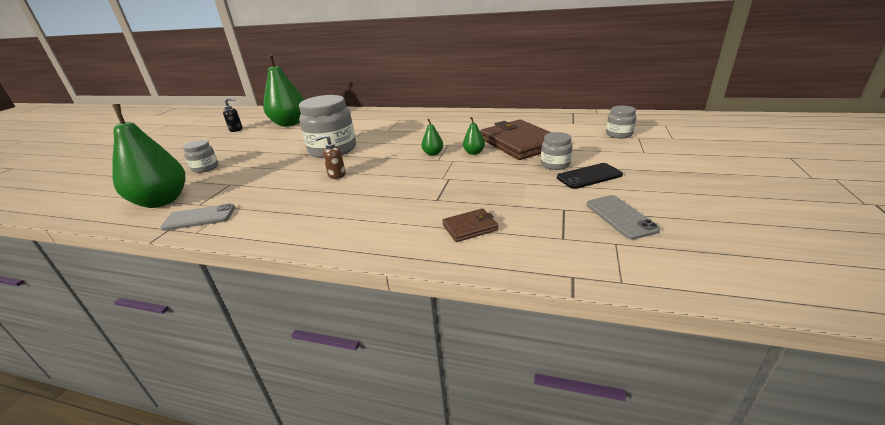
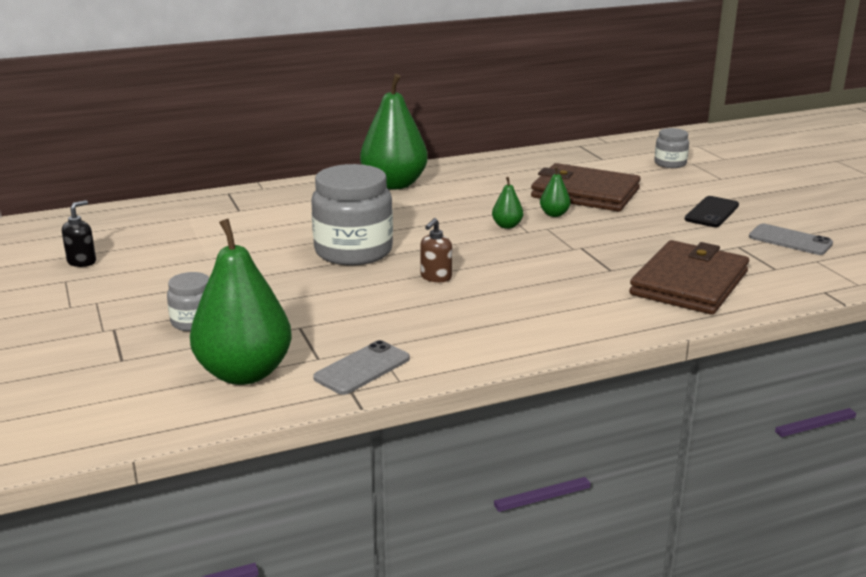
camera: 40 degrees left, 5 degrees down
(289, 123) = (173, 232): green pear -> green pear (394, 184)
(470, 227) = (689, 283): brown wallet -> brown wallet, size x2.12
(555, 164) = (662, 208): grey jar -> none

